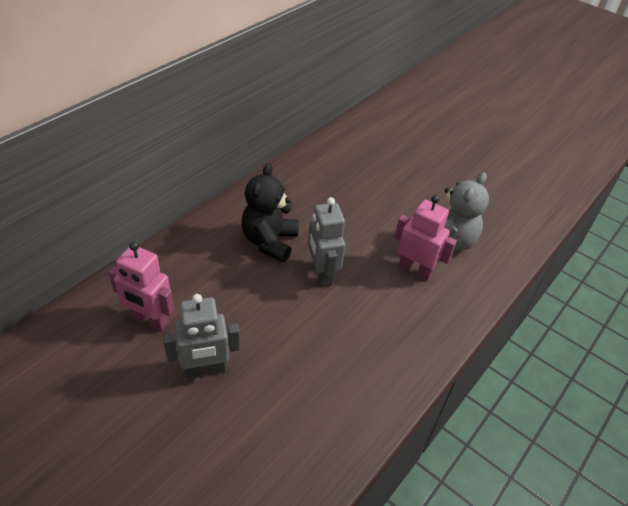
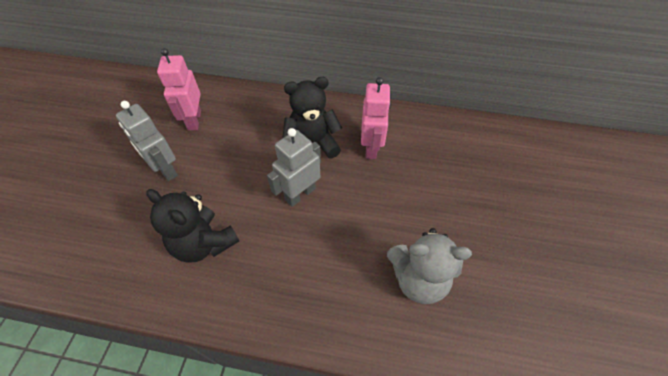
camera: 65 degrees right, 10 degrees up
(329, 366) = (204, 243): none -> black teddy bear
(415, 270) = (355, 264): pink robot -> pink robot (371, 148)

